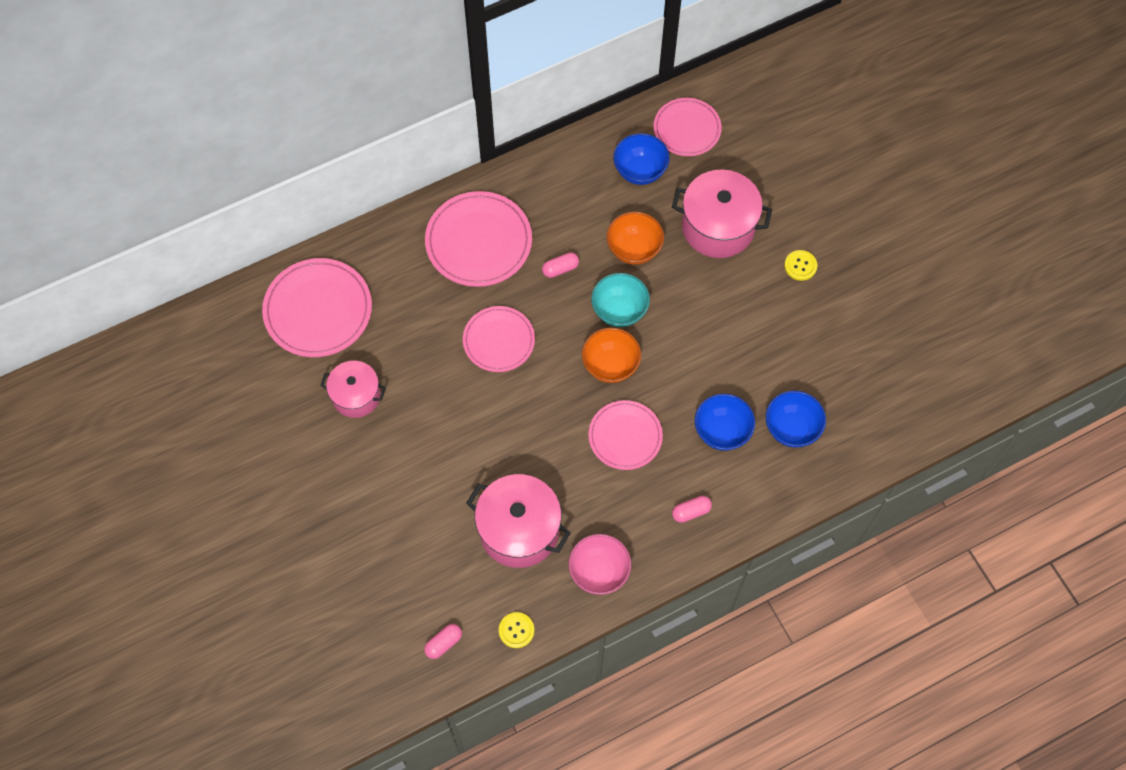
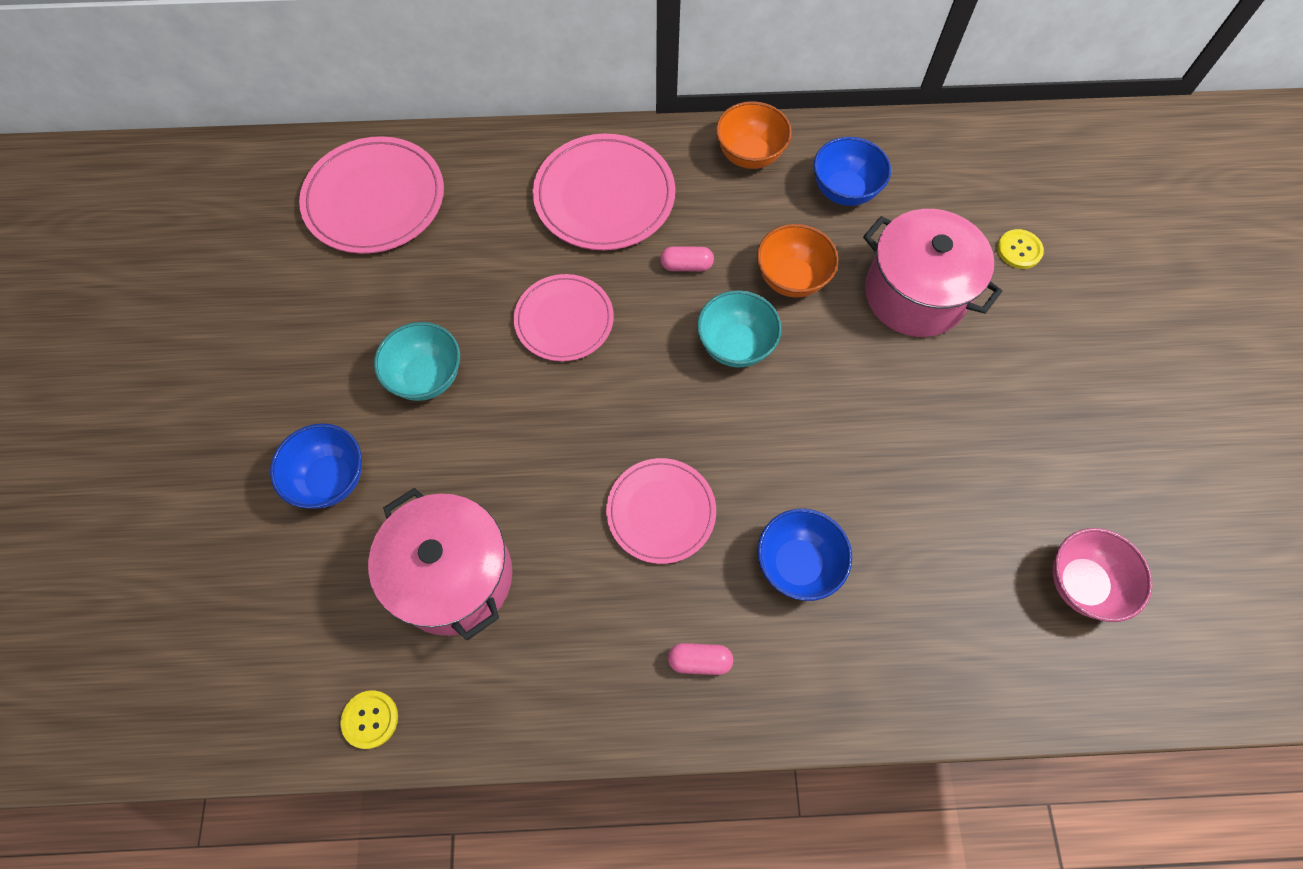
camera: 25 degrees right, 0 degrees up
(356, 396) = (356, 314): pink pot -> none
(429, 417) = (427, 377): none -> turquoise bowl
(443, 643) = (266, 689): pink capsule -> none
(599, 572) = (527, 688): pink bowl -> pink bowl (1082, 583)
(610, 365) = (689, 410): orange bowl -> orange bowl (749, 155)
(687, 129) = (927, 165): pink plate -> none
(791, 428) = (900, 604): blue bowl -> blue bowl (330, 479)
(800, 266) = (1007, 386): yellow button -> yellow button (1019, 250)

